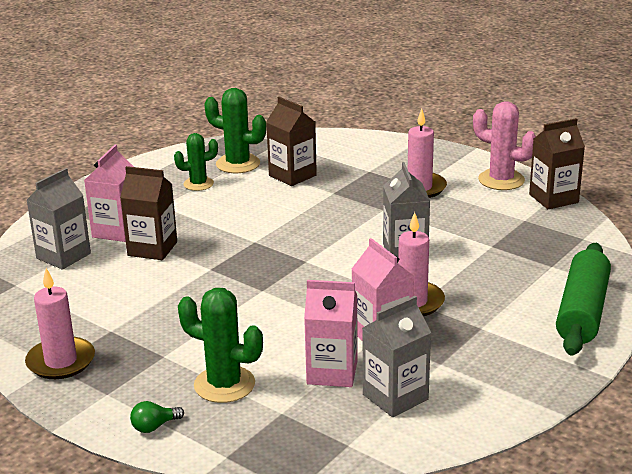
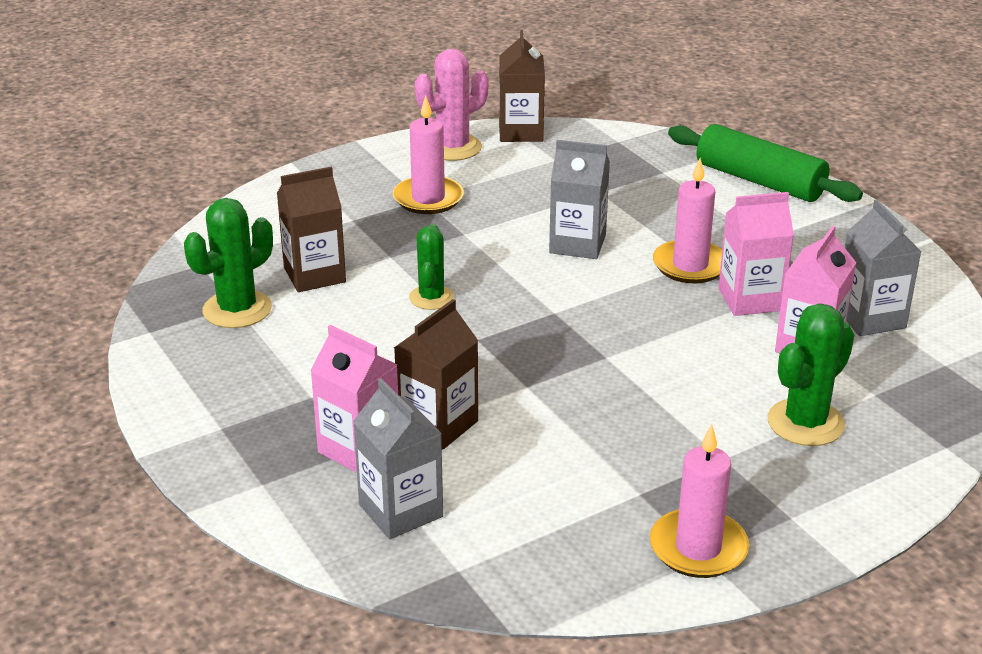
camera: 70 degrees left, 5 degrees up
(154, 426) = (874, 489): green light bulb -> none
(198, 184) = (270, 353): green cactus -> green cactus (431, 298)

